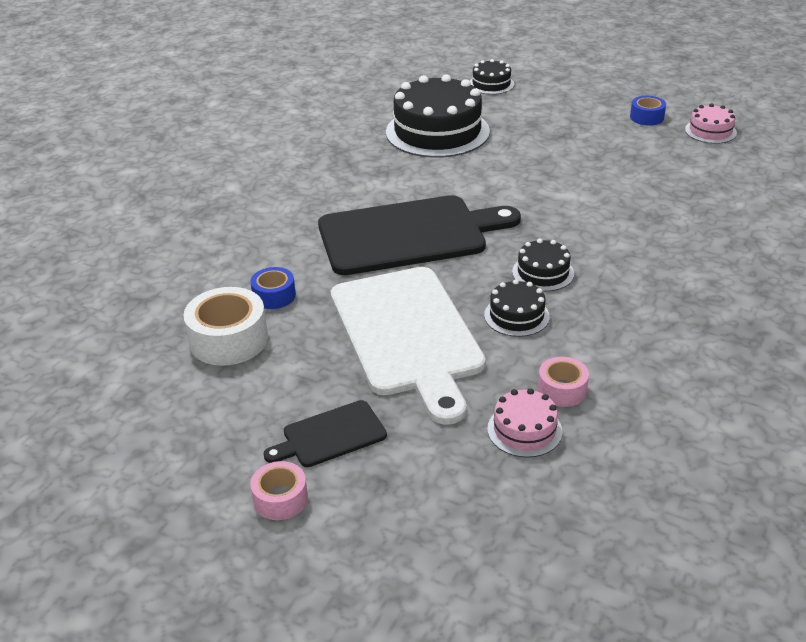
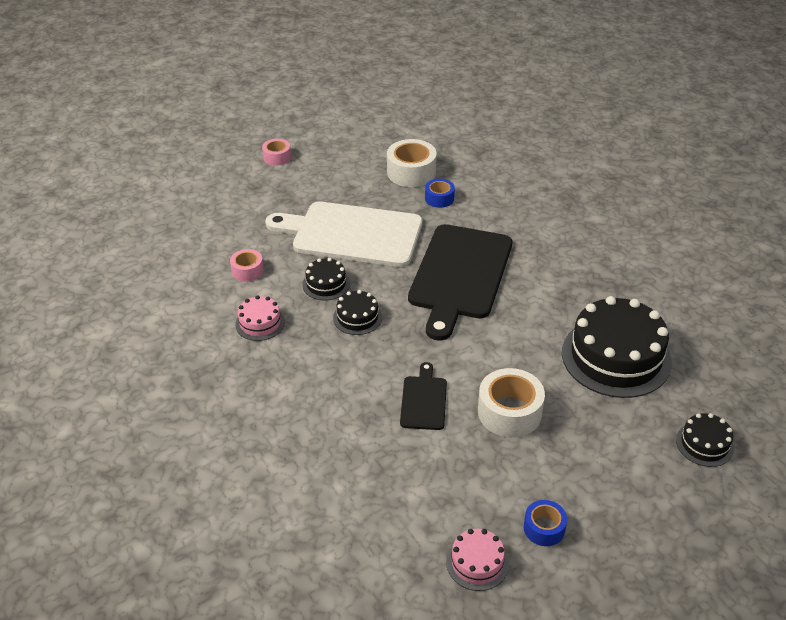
camera: 120 degrees right, 5 degrees up
(330, 435) = (301, 182): black cutting board -> black cutting board (424, 400)
(524, 430) = (235, 243): pink cake -> pink cake (260, 323)
(559, 158) = (509, 412): none -> white tape

